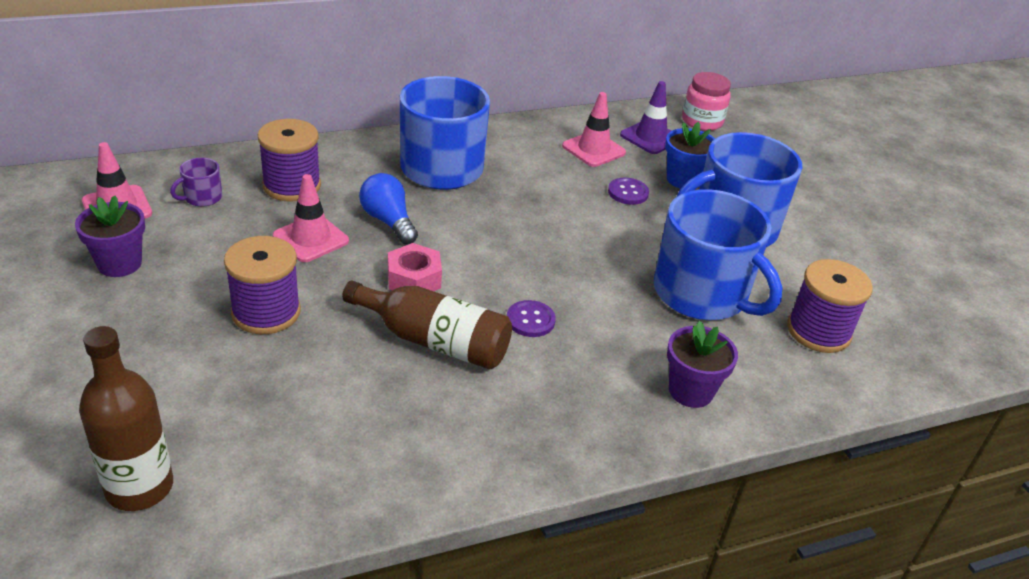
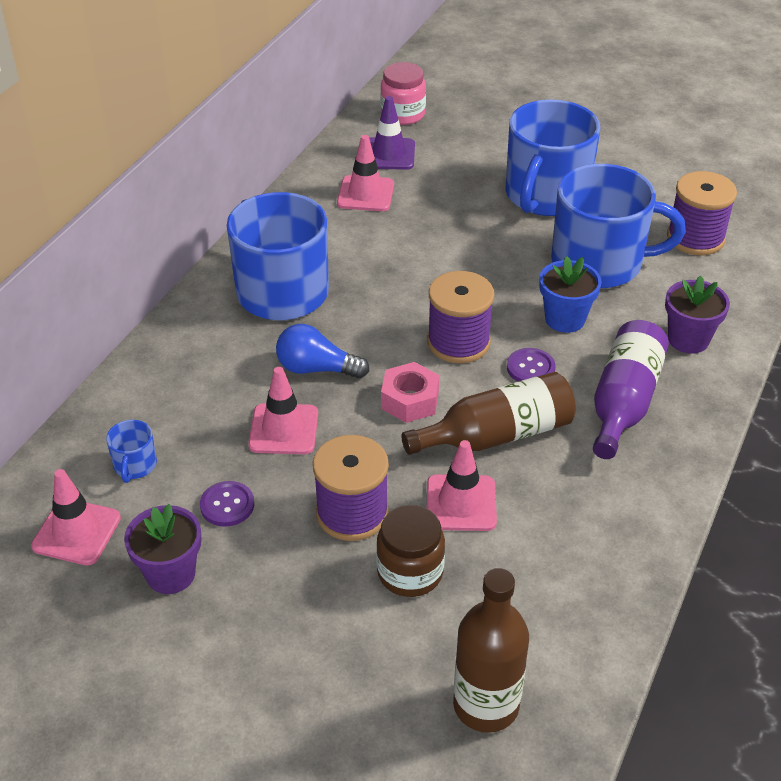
camera: 40 degrees left, 5 degrees up
(202, 197) = (135, 465): purple mug -> blue mug
(238, 372) = (410, 572): none -> brown jar
(292, 186) = (191, 397): purple spool -> purple spool (458, 342)
(339, 360) = (461, 503): none -> pink traffic cone
(563, 391) = (623, 402): none -> purple bottle
(628, 192) = (442, 215): purple button -> purple button (227, 505)
(683, 179) = (462, 177): blue flower pot -> blue flower pot (565, 319)

